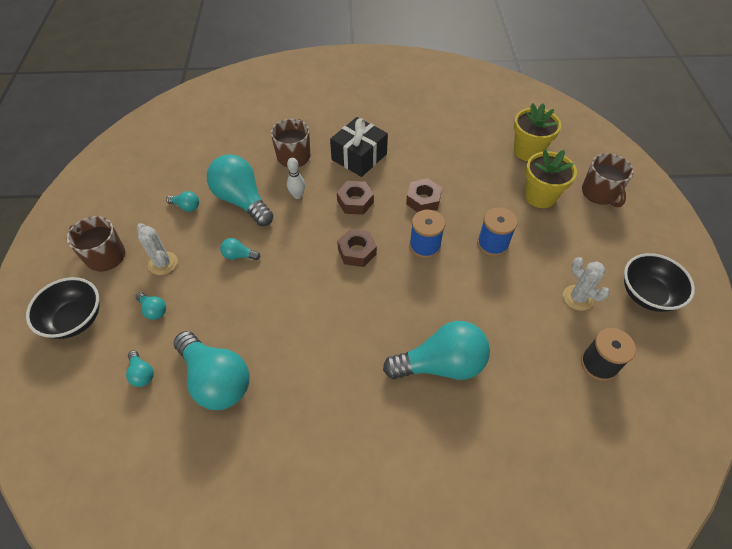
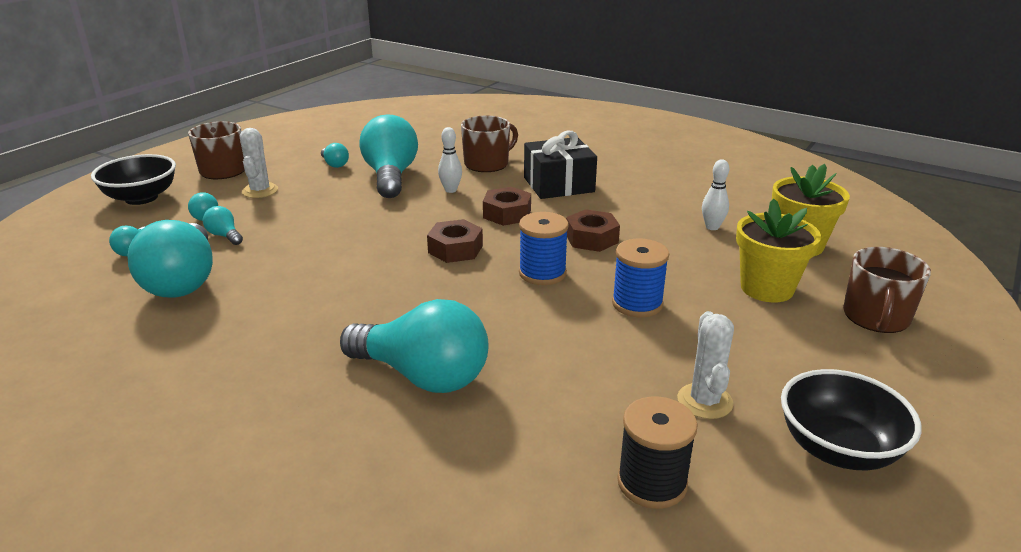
camera: 35 degrees right, 25 degrees down
(239, 255) = (332, 209): turquoise light bulb -> turquoise light bulb (225, 236)
(475, 156) = (712, 227): none -> white bowling pin

